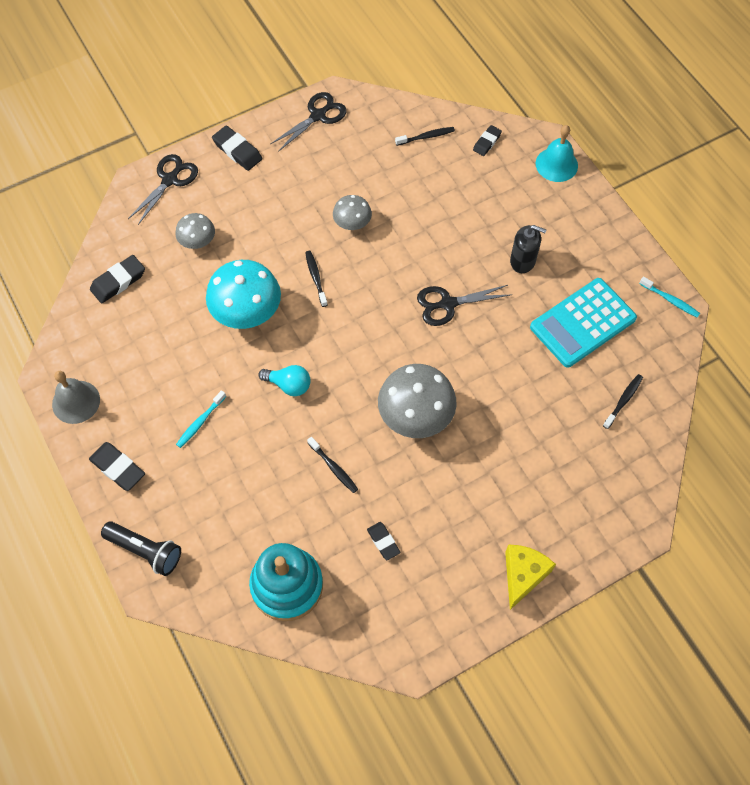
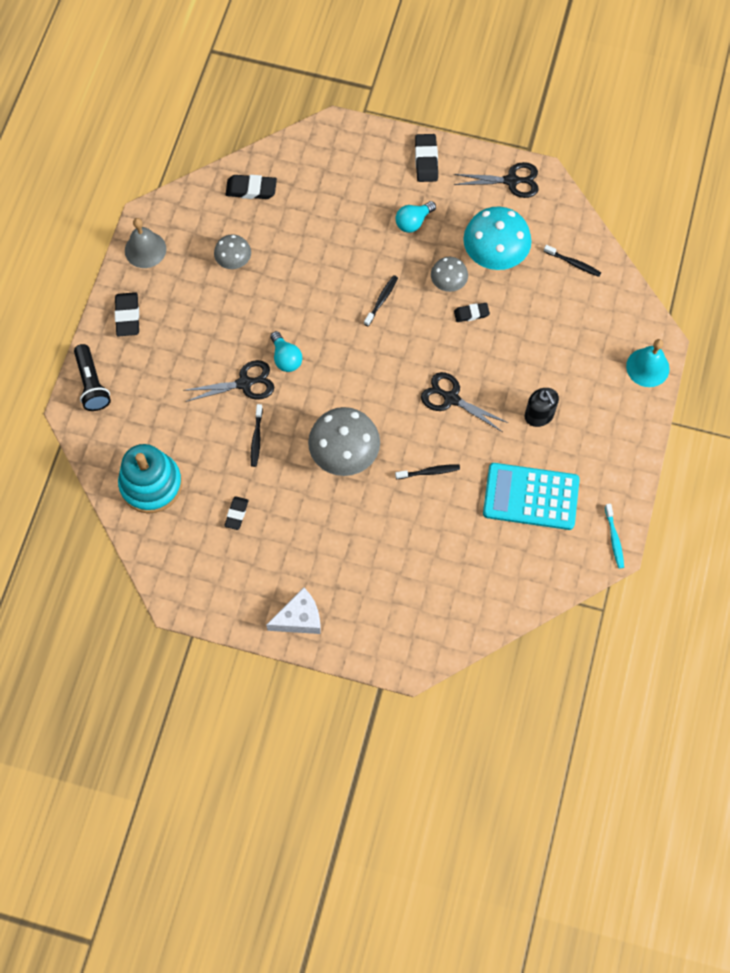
camera: 45 degrees right, 5 degrees up
(170, 180) = (358, 143): black scissors -> black scissors (244, 383)
(198, 242) = (330, 205): grey mushroom -> grey mushroom (234, 261)
(200, 422) = (206, 332): turquoise toothbrush -> none
(247, 313) = (310, 284): turquoise mushroom -> turquoise mushroom (494, 255)
(277, 202) = (413, 222): none -> turquoise light bulb
(487, 142) = (614, 306): black eraser -> black eraser (471, 314)
(523, 575) = (299, 618): yellow cheese -> white cheese
(623, 401) = (496, 574): black toothbrush -> black toothbrush (429, 472)

